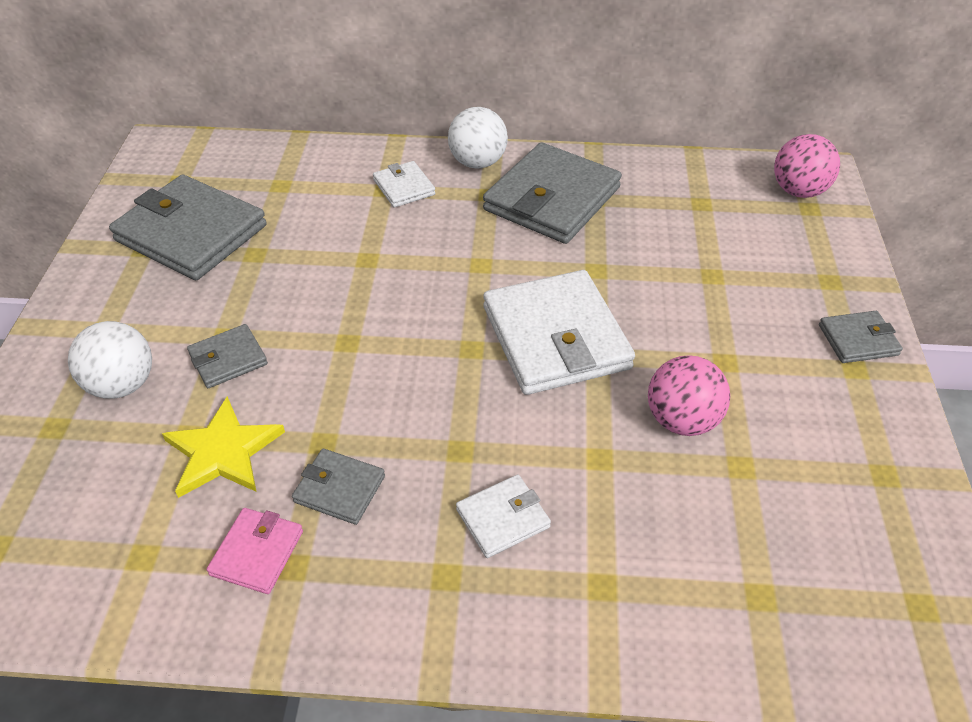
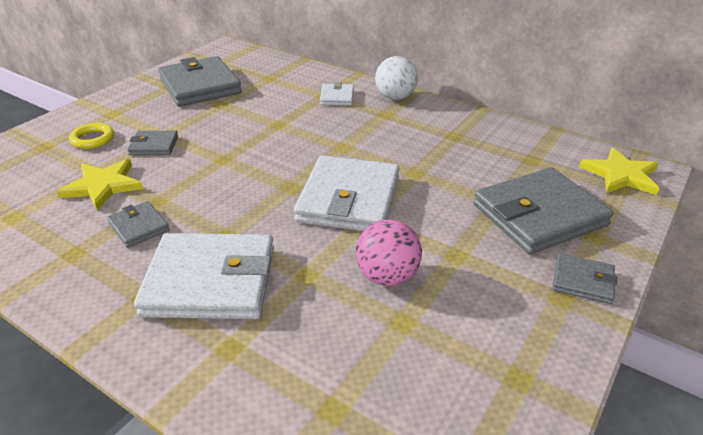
camera: 30 degrees right, 10 degrees down
(122, 385) = (93, 139): white ball -> yellow ring
(257, 553) = (64, 239): pink wallet -> none
(503, 518) = (210, 281): white wallet -> white wallet, size x2.08
(552, 199) = (424, 128): grey wallet -> grey wallet (539, 215)
(798, 191) = (621, 175): pink ball -> yellow star

